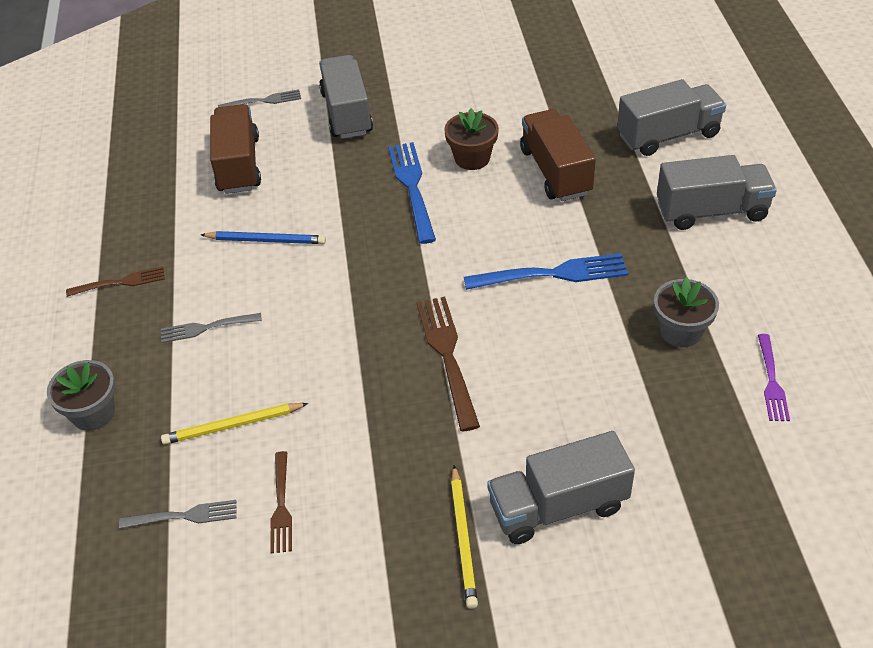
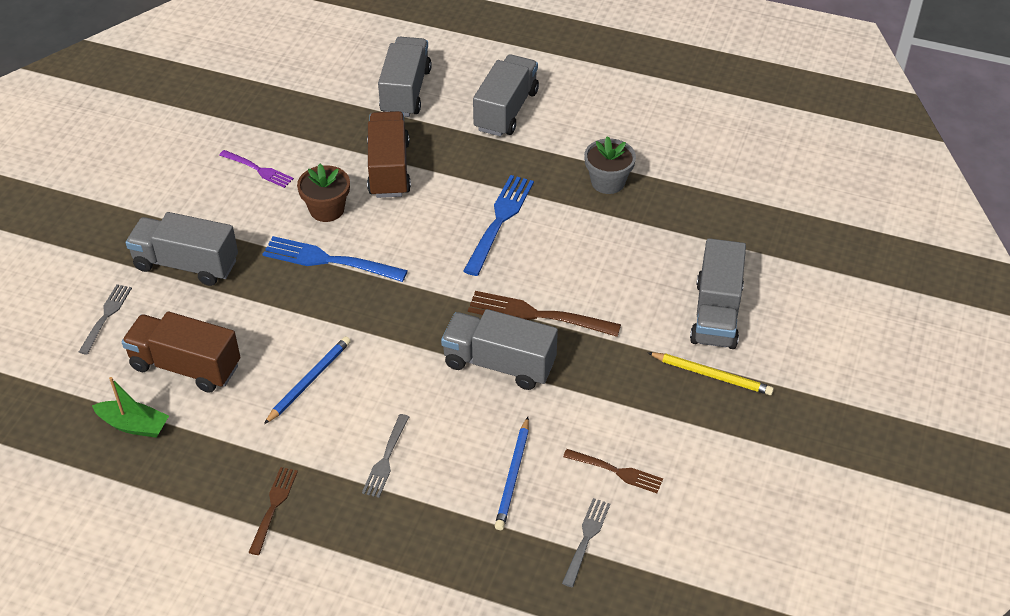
camera: 65 degrees left, 0 degrees up
(93, 413) = (428, 573): grey flower pot -> none
(163, 168) = (134, 425): none -> green boat
(233, 426) = (513, 476): yellow pencil -> blue pencil
(365, 355) = (499, 364): none -> grey truck
(555, 172) = (389, 169): brown truck -> brown truck turned 75 degrees clockwise
(771, 381) = (682, 162): purple fork -> purple fork (258, 170)

